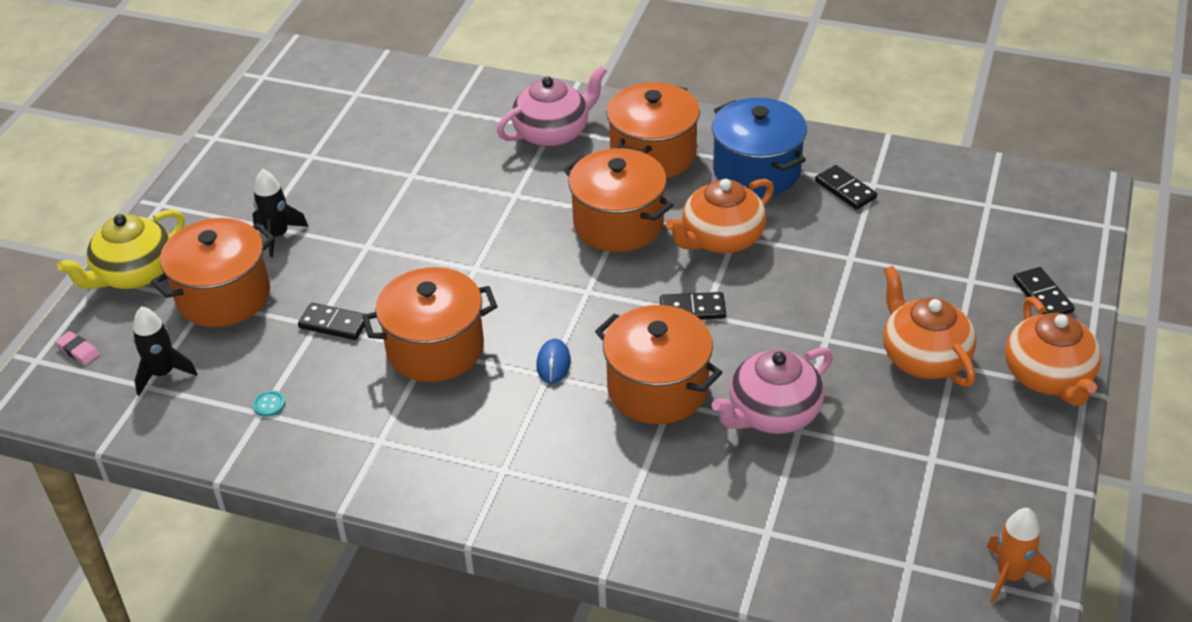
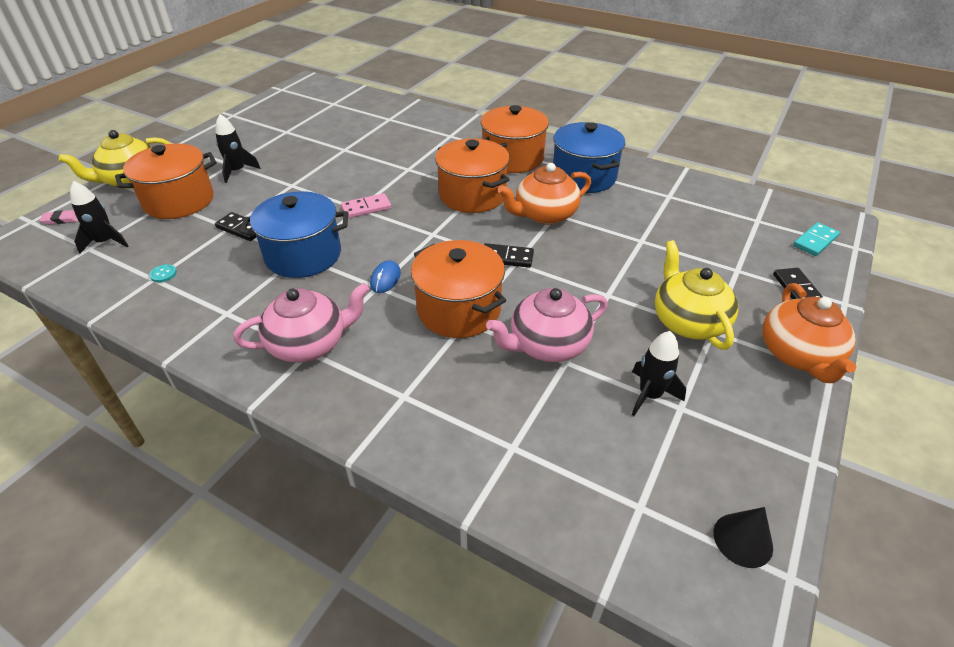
camera: 10 degrees right, 0 degrees up
(78, 351) = (62, 219): pink eraser -> pink eraser turned 60 degrees counterclockwise
(435, 348) = (303, 255): orange pot -> blue pot
(485, 266) = (366, 208): none -> pink domino
(553, 133) = (449, 138): pink teapot -> pink teapot (309, 344)
(845, 190) = (647, 196): black domino -> none
(897, 451) = (649, 395): none -> black rocket
(924, 357) = (687, 321): orange teapot -> yellow teapot
(1010, 576) = (743, 539): orange rocket -> black cone
(1058, 224) = (815, 241): none -> turquoise domino

